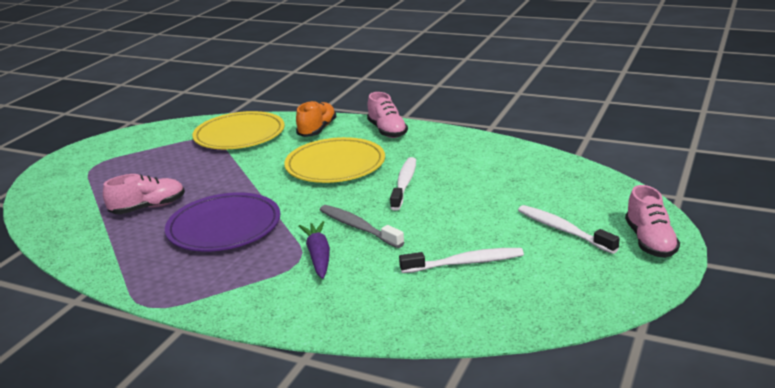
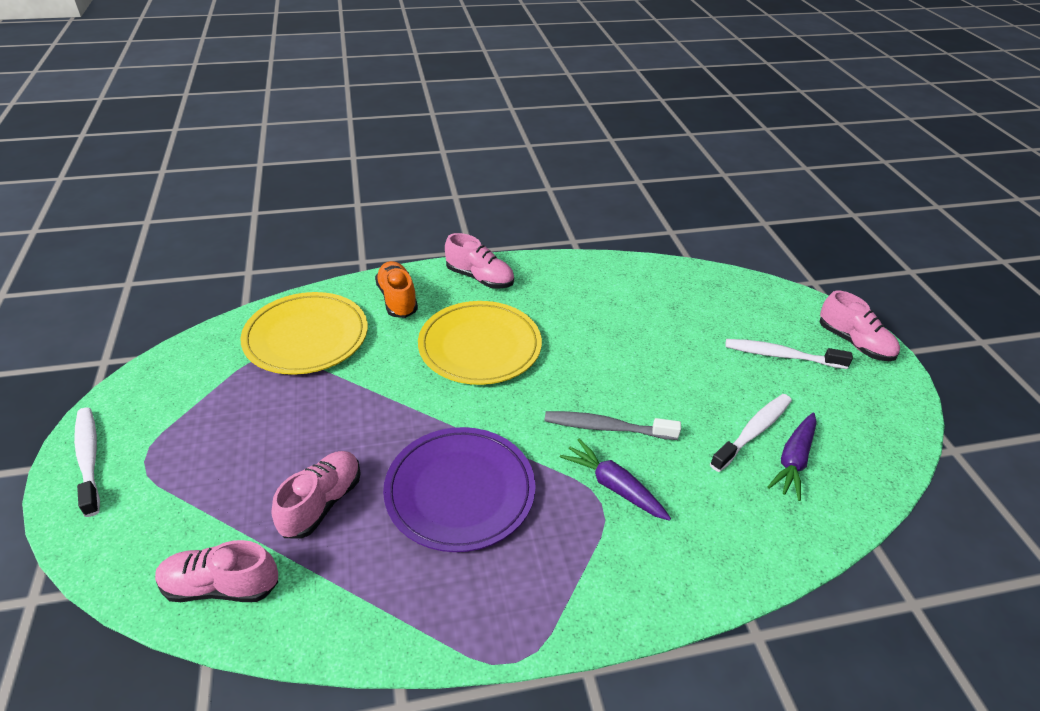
camera: 40 degrees left, 15 degrees up
(62, 223) = (221, 586): none -> pink shoe
(404, 184) = (582, 348): white toothbrush -> white toothbrush (89, 458)
(472, 288) = (793, 461): none -> purple carrot

